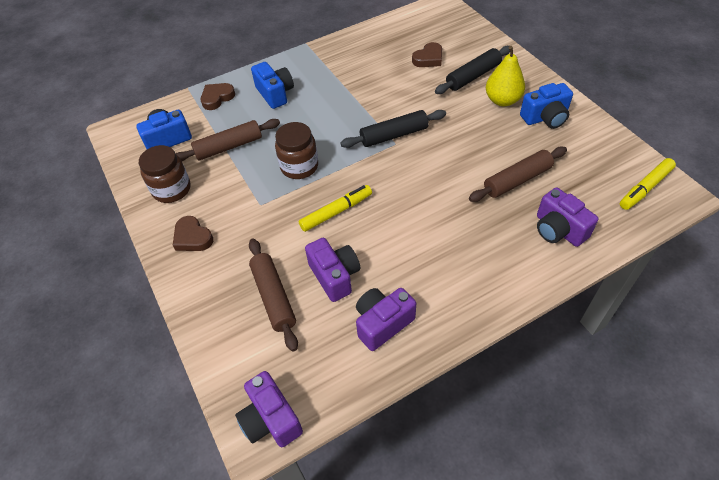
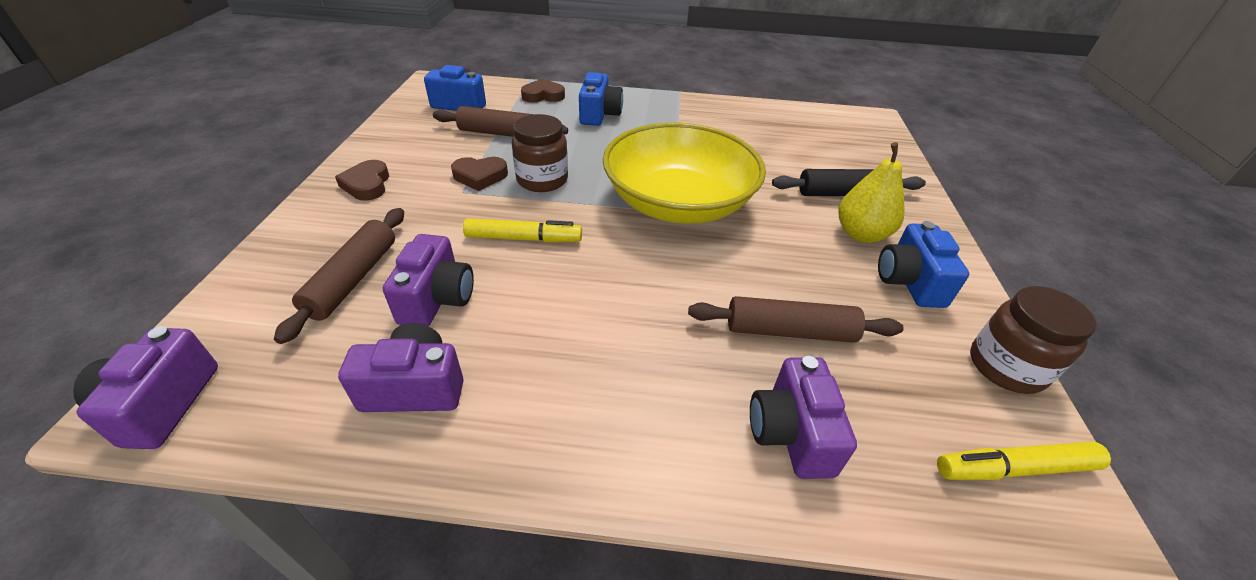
camera: 30 degrees right, 10 degrees down
(172, 189) = (408, 140): brown jar -> brown jar (1006, 367)
(394, 135) = (678, 203): black rolling pin -> yellow bowl
(428, 58) = (803, 155): brown heart -> brown heart (480, 176)
(545, 118) = (909, 282): blue camera -> blue camera turned 75 degrees clockwise

